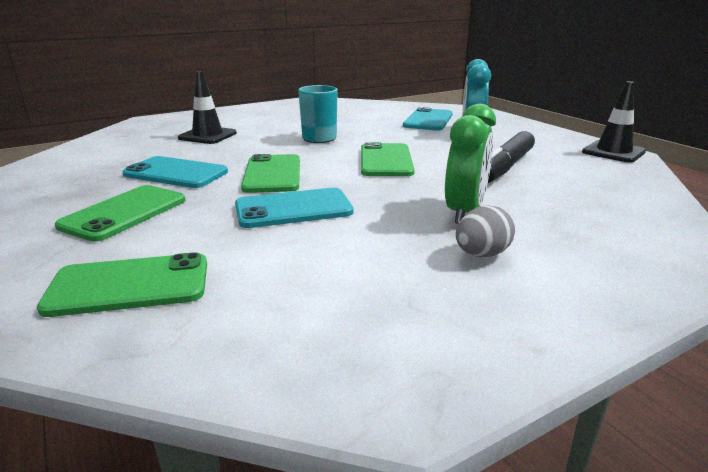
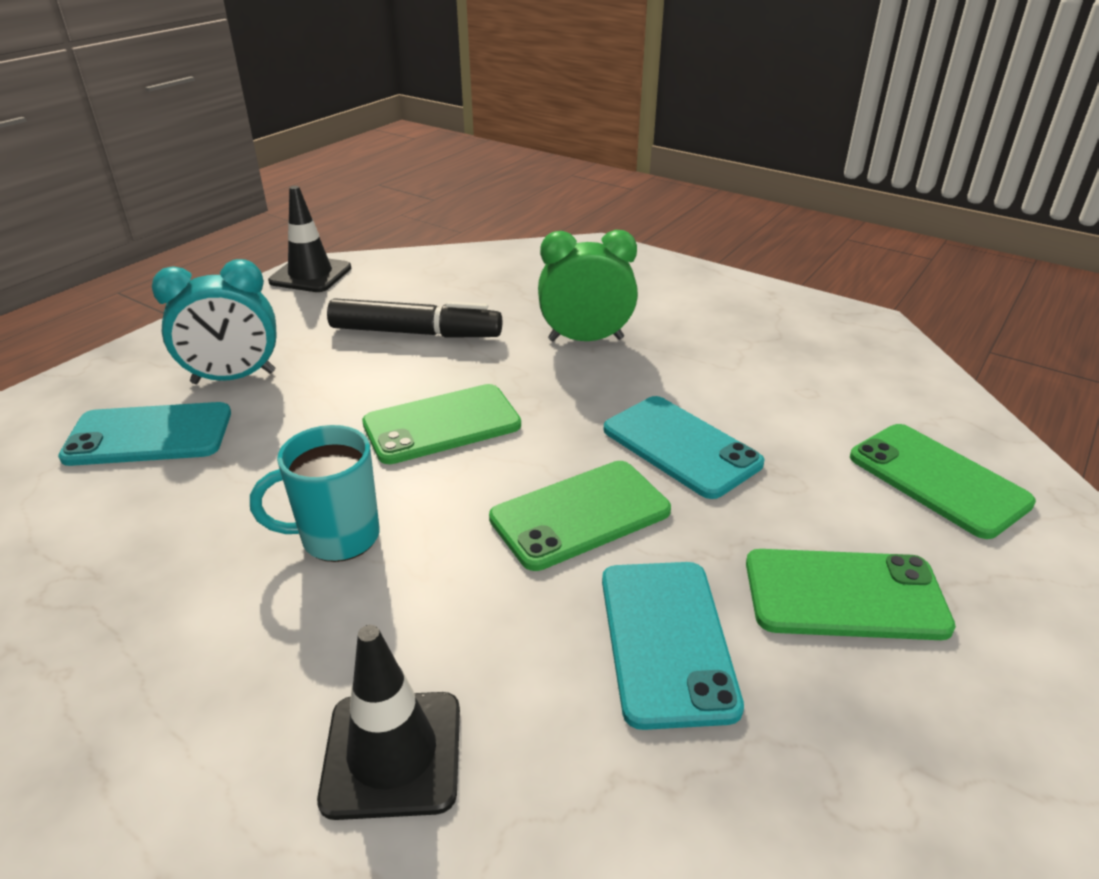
camera: 115 degrees left, 10 degrees up
(481, 254) = (670, 321): grey egg -> none

